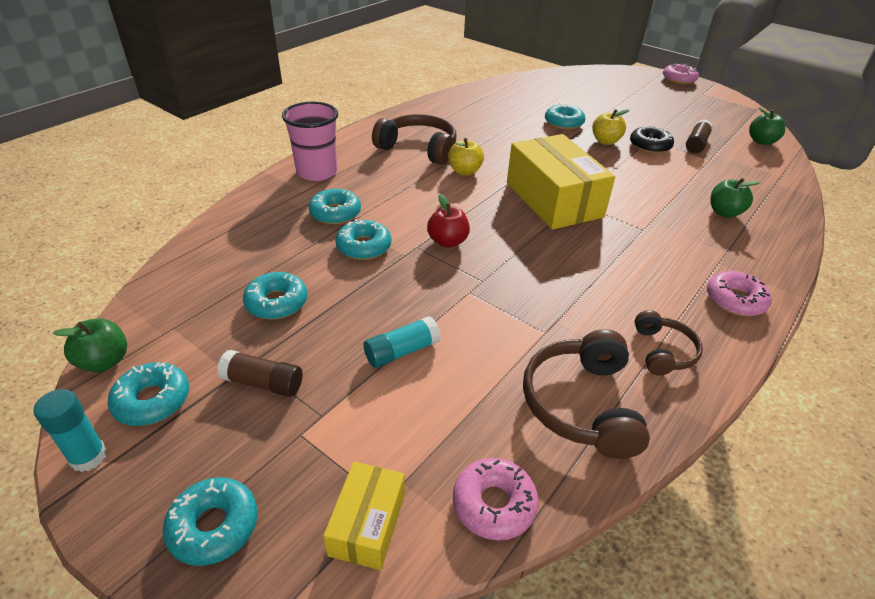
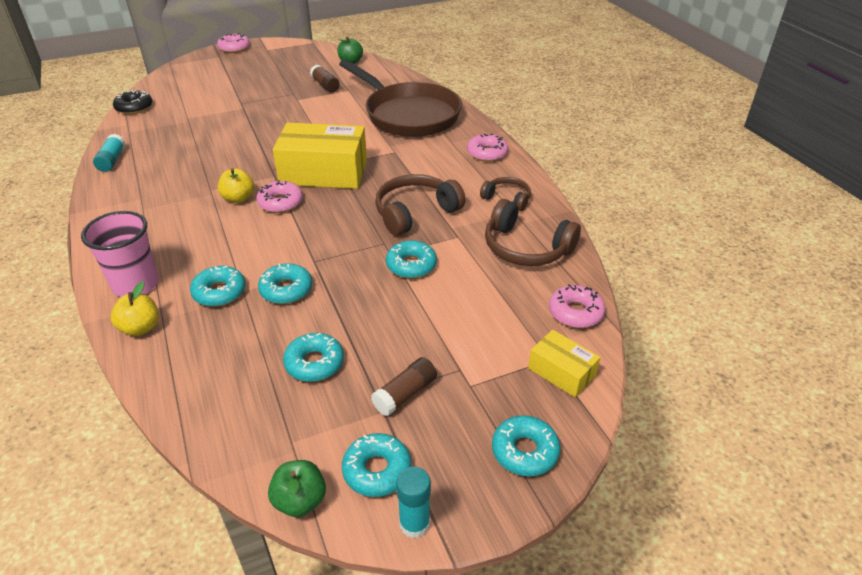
camera: 60 degrees left, 0 degrees up
(401, 351) = (426, 308): turquoise glue stick -> turquoise glue stick (112, 160)
(418, 149) = (172, 210): brown headphones -> brown headphones (415, 213)
(447, 241) = (323, 242): red apple -> none
(481, 194) = (280, 202): none -> pink donut
(563, 123) = (227, 123): turquoise donut -> turquoise donut (411, 265)
(605, 141) = (277, 117): yellow apple -> yellow apple (140, 328)
(650, 146) = (305, 103): black donut -> black donut (134, 107)
(724, 212) = (408, 115): green apple -> brown pan

